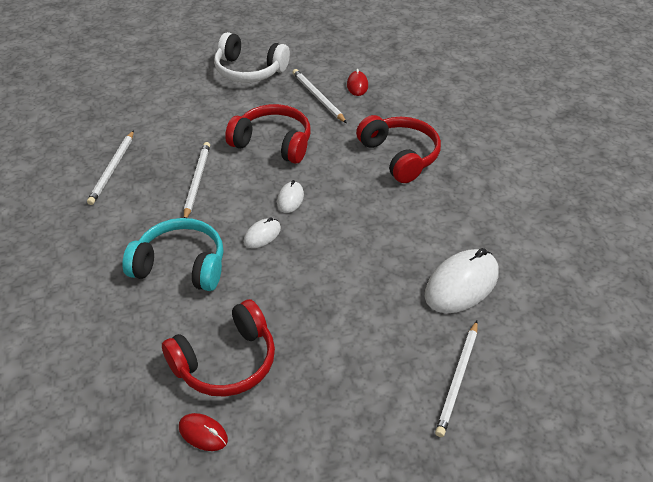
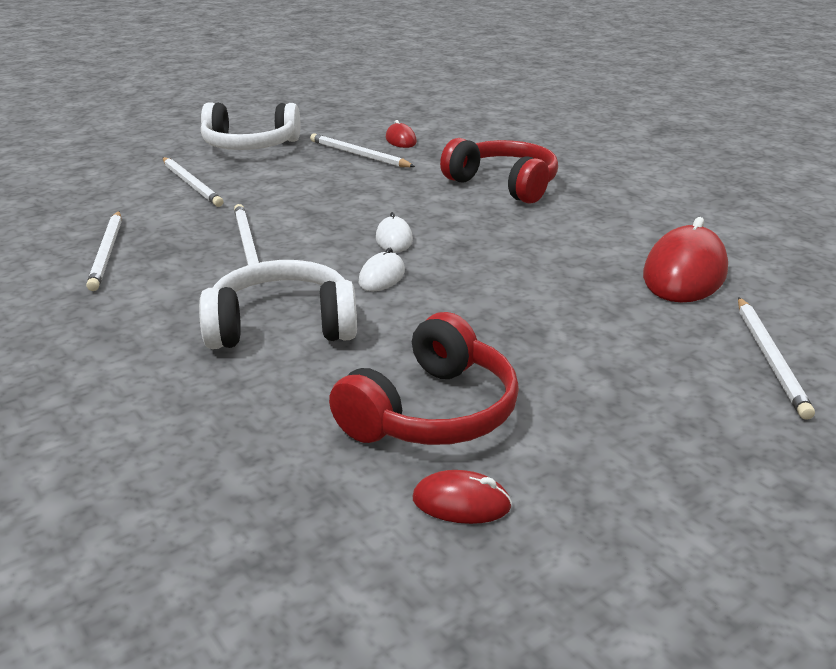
camera: 20 degrees left, 15 degrees down
(180, 265) = (282, 326): turquoise headphones -> white headphones
(191, 108) = (191, 184): none -> white pencil
(273, 143) = (330, 197): red headphones -> none
(461, 285) = (684, 274): white mouse -> red mouse

